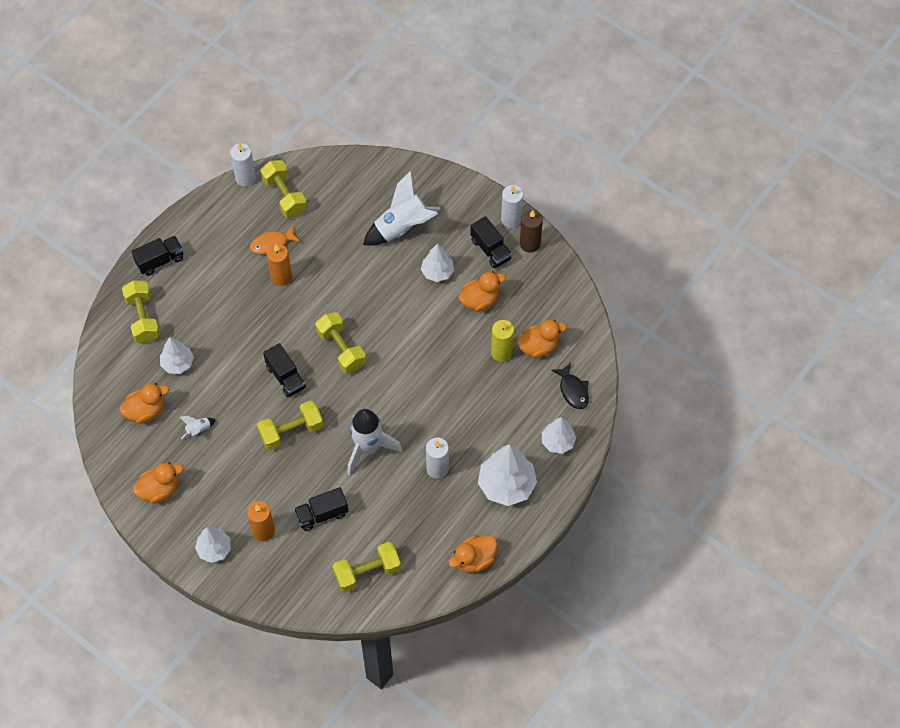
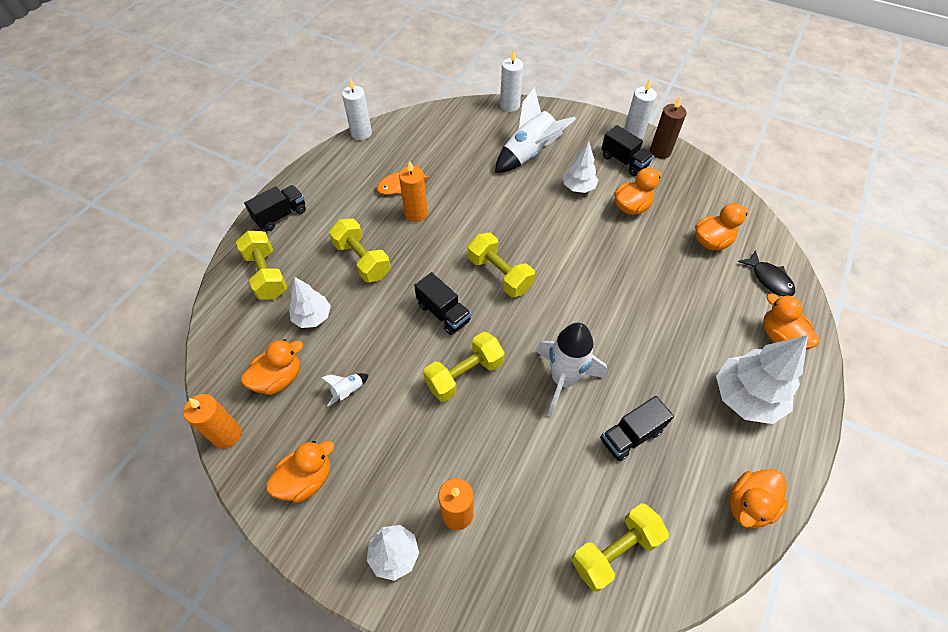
camera: 10 degrees left, 5 degrees down
(104, 448) = (227, 434): none -> orange candle
(284, 196) = (404, 143): yellow dumbbell -> yellow dumbbell (362, 260)
(322, 514) = (530, 476): black truck -> black truck (631, 435)
(437, 468) = (655, 391): white candle -> white candle (510, 105)
(501, 352) = (675, 252): yellow candle -> none
(557, 442) = (780, 337): white tree -> orange duck

